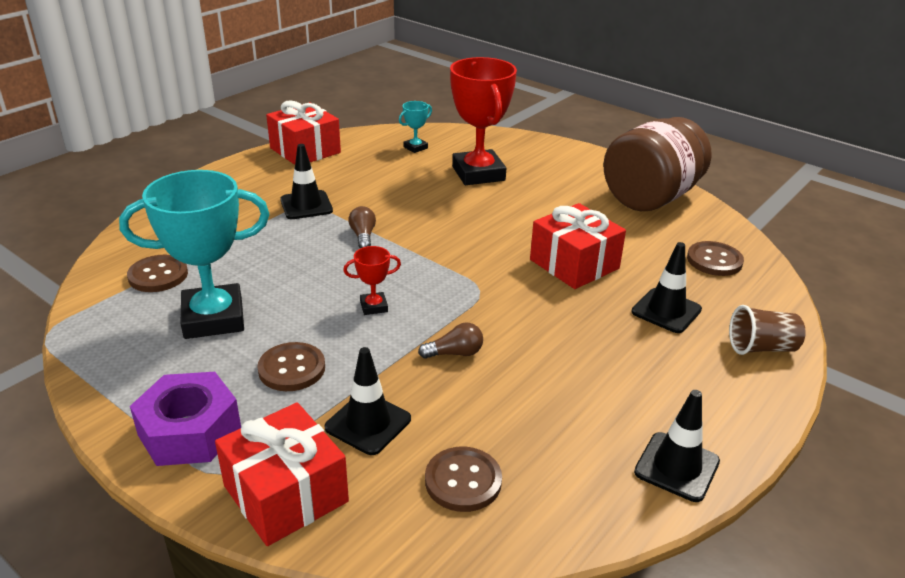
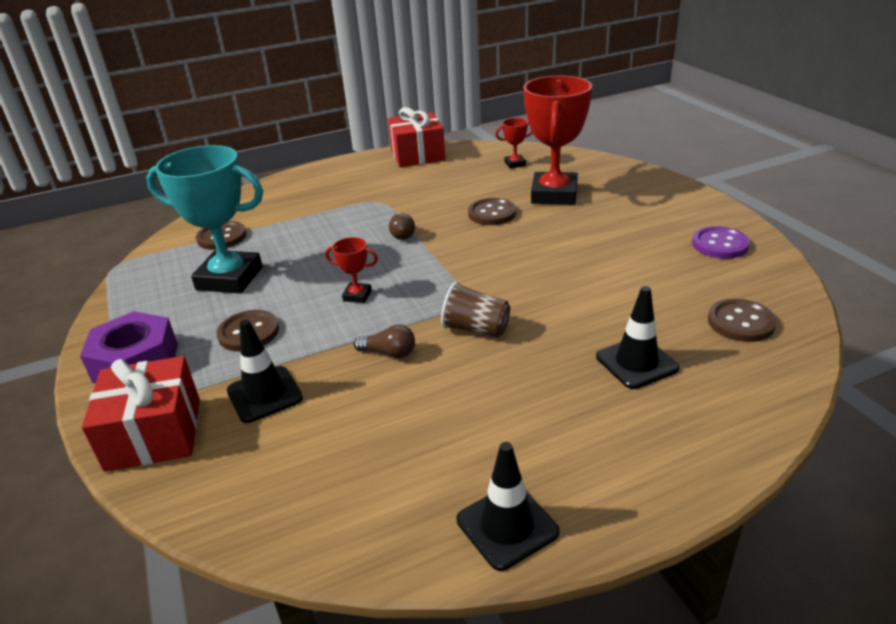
camera: 30 degrees right, 0 degrees up
(306, 205) = (378, 200): black traffic cone -> none
(363, 236) = (401, 234): brown light bulb -> brown light bulb turned 150 degrees clockwise
(415, 147) = (515, 164): turquoise trophy -> red trophy
(463, 481) = (295, 470): brown button -> brown button (492, 213)
(574, 264) = (576, 295): red gift -> none
(651, 198) = (720, 244): brown jar -> purple button
(761, 348) = (718, 429): brown cup -> brown cup (476, 329)

